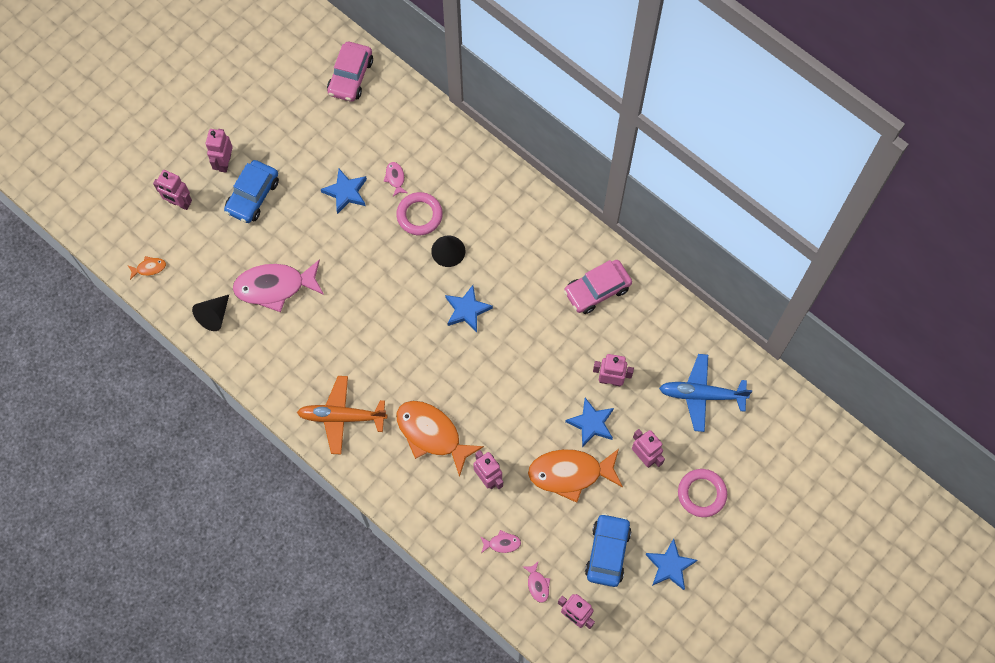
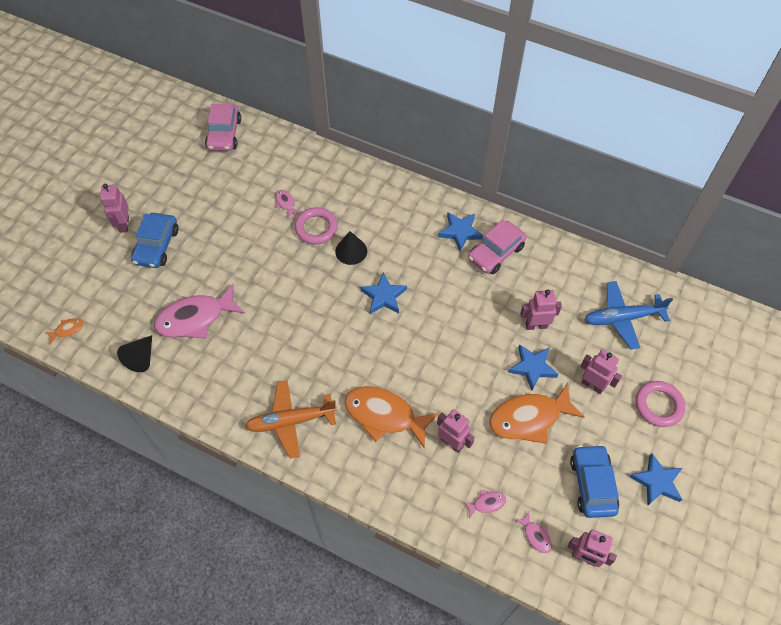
camera: 15 degrees left, 10 degrees down
(179, 203) = (87, 267): pink robot -> none
(346, 192) = (243, 224): blue star -> blue star (460, 232)

